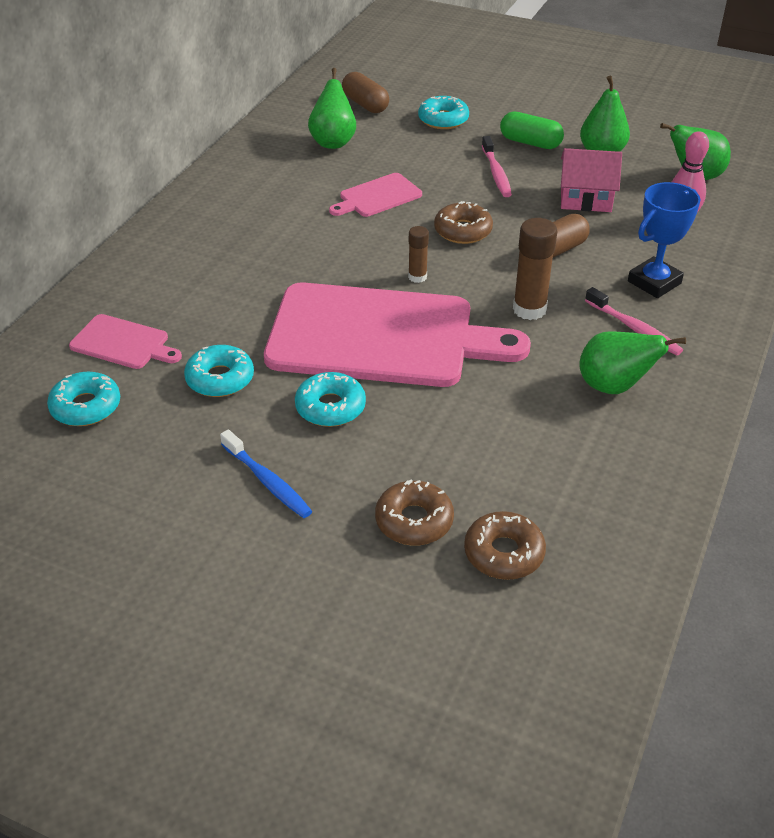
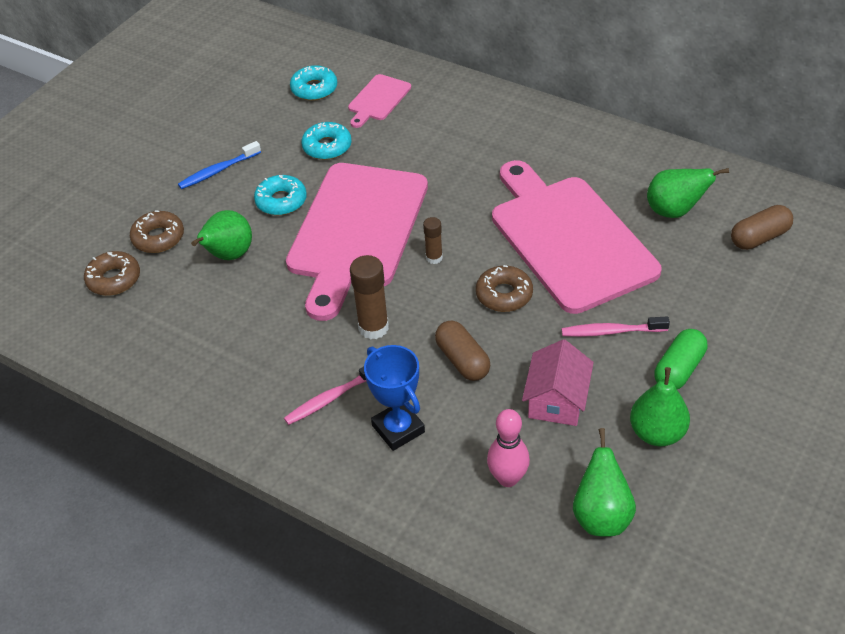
camera: 100 degrees right, 5 degrees up
(377, 197) = (568, 239): pink cutting board -> pink cutting board, size x2.29
(443, 120) = (729, 299): turquoise donut -> none
(614, 386) = (258, 369): green pear -> green pear (228, 255)

